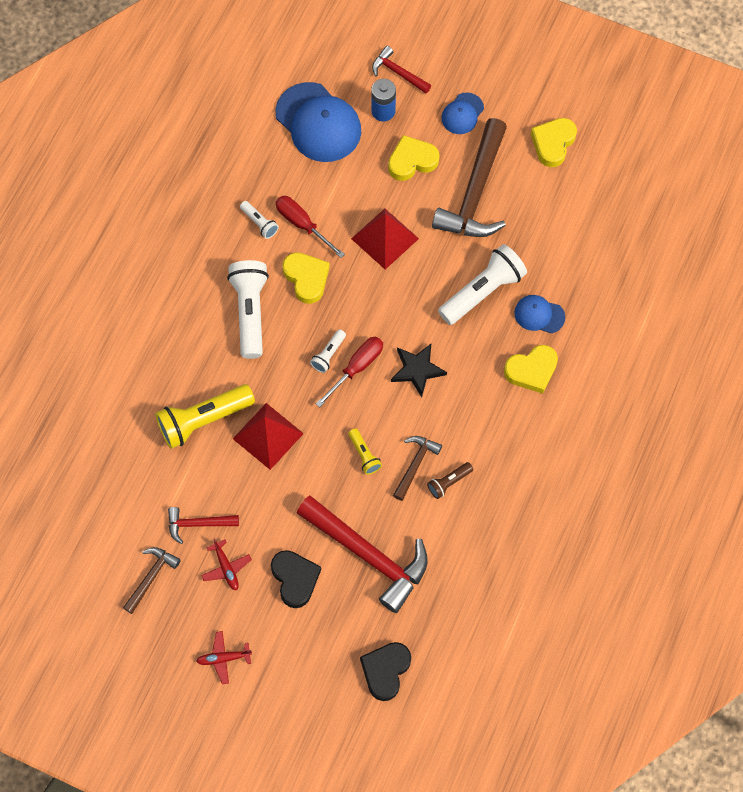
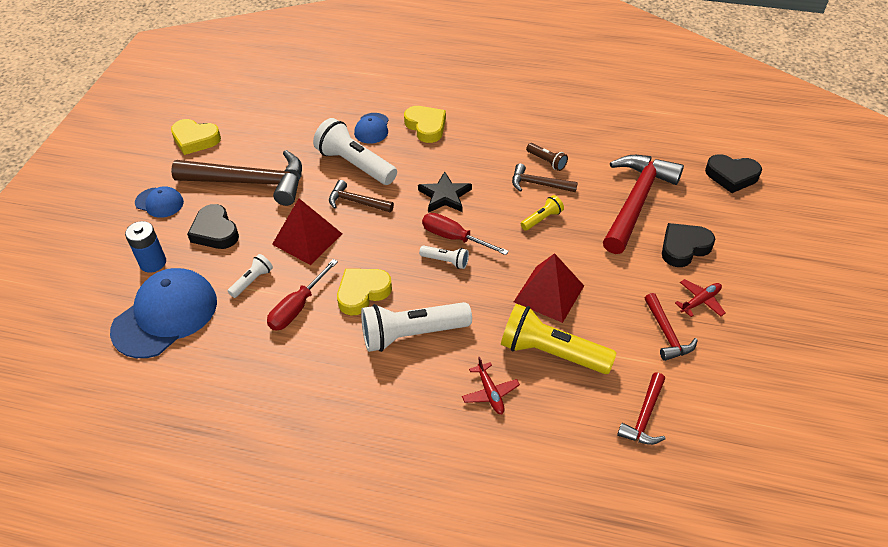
camera: 100 degrees left, 20 degrees down
(151, 577) = (743, 363): brown hammer -> brown hammer (357, 202)
(203, 420) = (551, 352): yellow flashlight -> yellow flashlight turned 150 degrees clockwise
(223, 658) = (788, 286): red plane -> red plane (490, 393)
(259, 223) = (299, 346): white flashlight -> white flashlight (252, 281)
(398, 73) = (104, 258): red hammer -> red hammer (644, 416)
(412, 161) = (215, 231): yellow heart -> black heart

